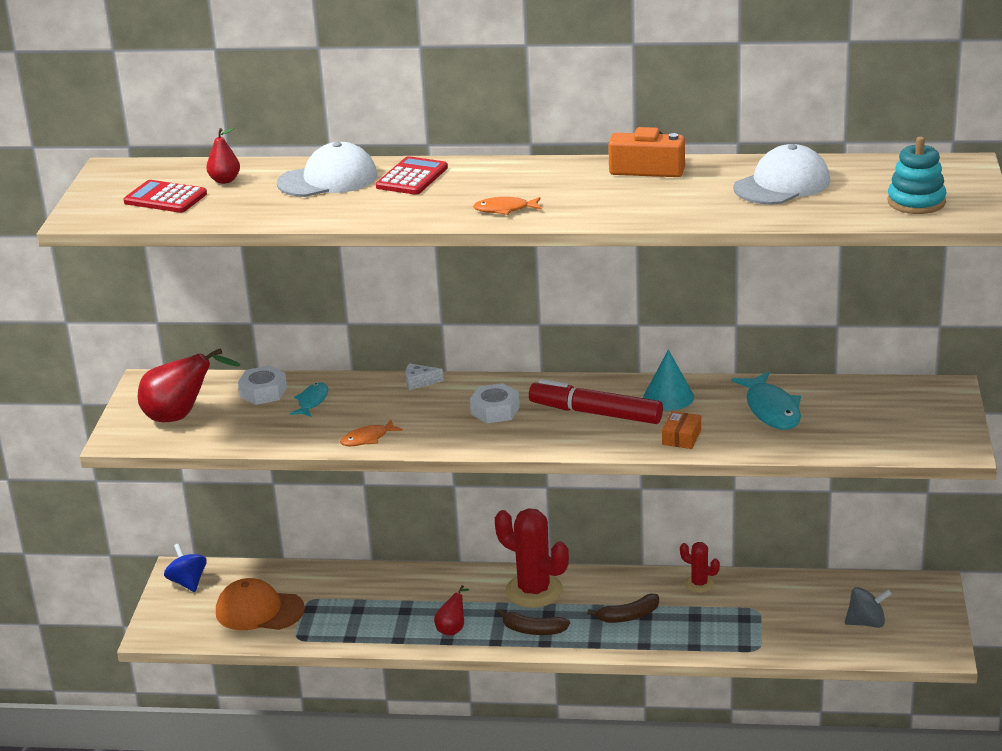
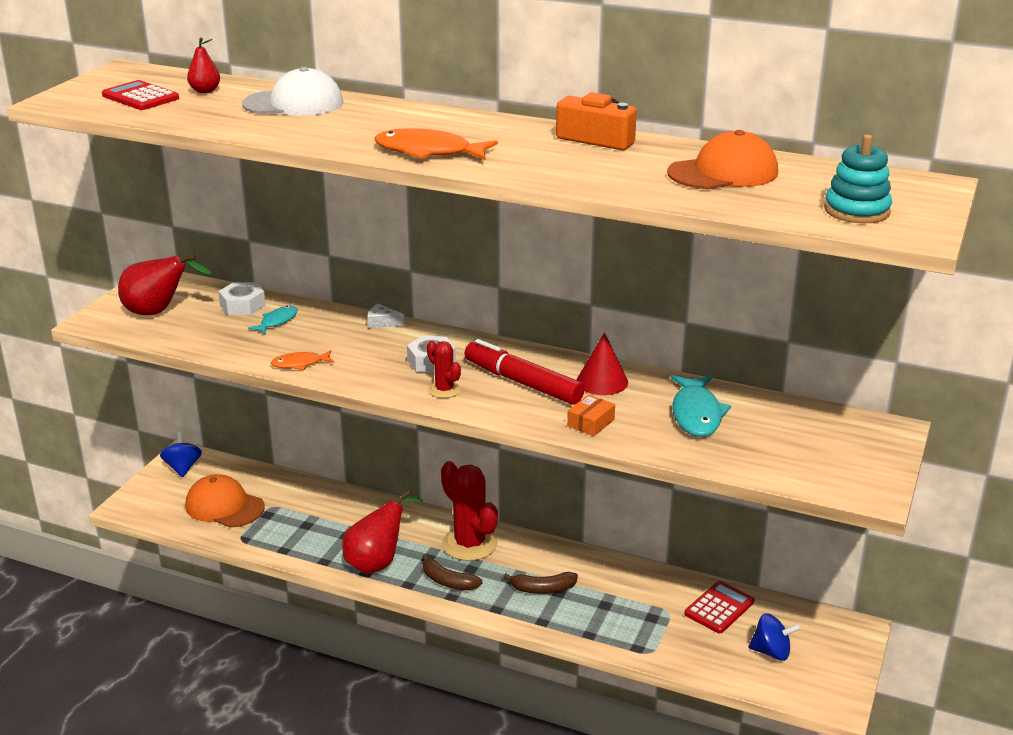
camera: 15 degrees right, 0 degrees up
(412, 177) = (370, 113): red calculator -> red calculator (719, 608)
(452, 629) = (377, 563): red pear -> red pear, size x1.85
(505, 209) = (428, 152): orange fish -> orange fish, size x1.72
(668, 397) = (602, 381): turquoise cone -> red cone
(699, 584) = (626, 573): red cactus -> red cactus (444, 390)
(782, 184) = (723, 172): white cap -> orange cap
(866, 623) = (771, 652): grey spinning top -> blue spinning top

